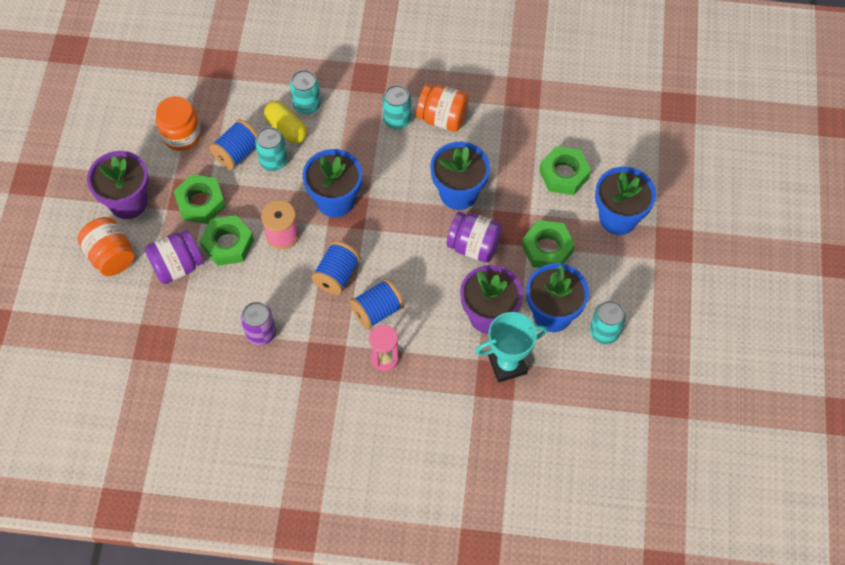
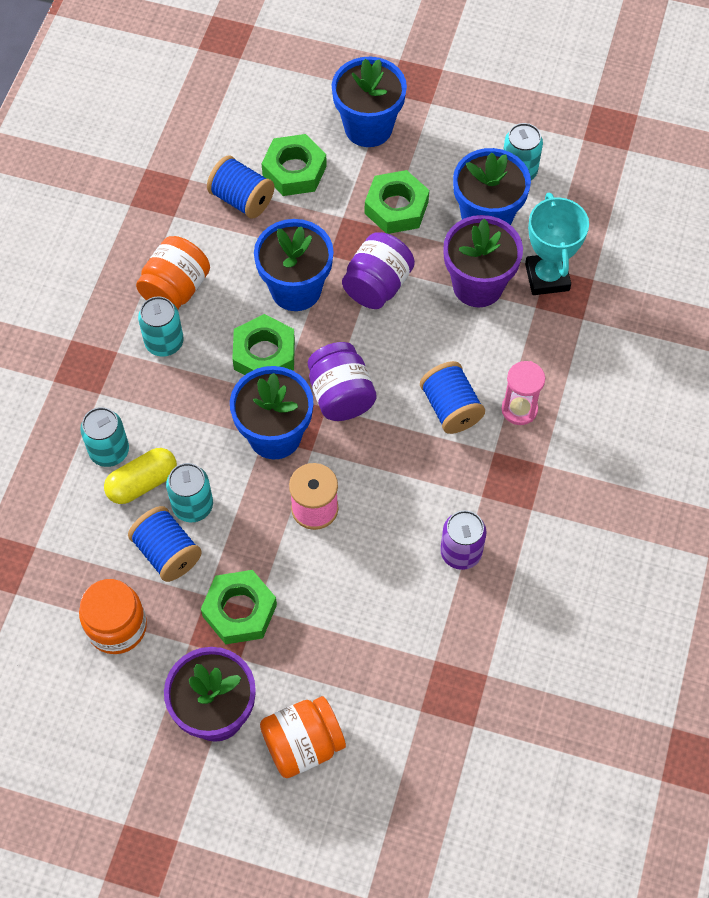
camera: 80 degrees left, 0 degrees up
(177, 266) = (337, 651): purple jar -> purple jar (341, 395)
(228, 244) = (315, 580): green nut -> green nut (264, 354)
(337, 275) = (390, 448): blue spool -> blue spool (242, 199)

